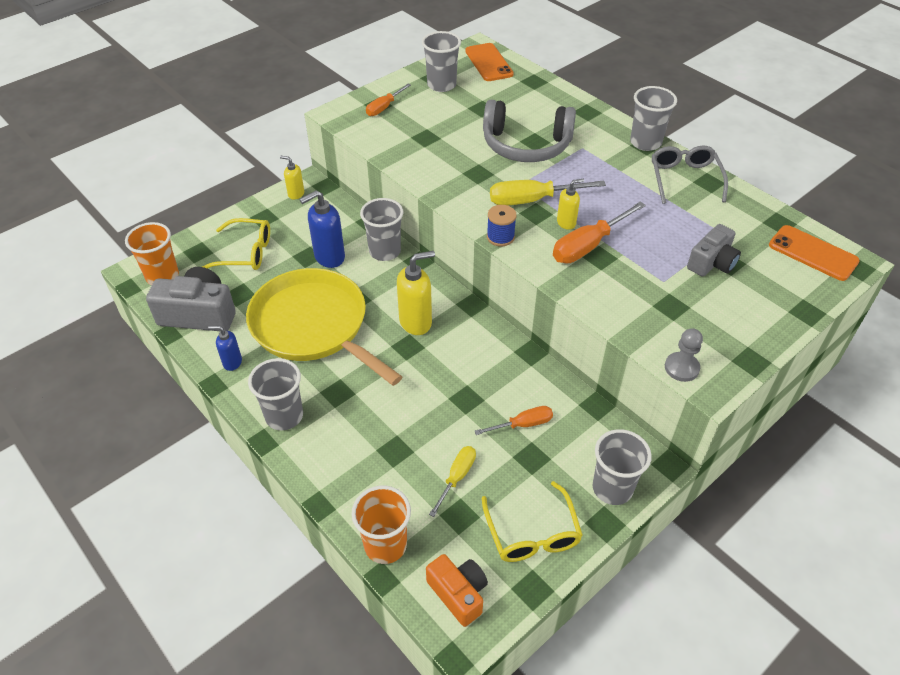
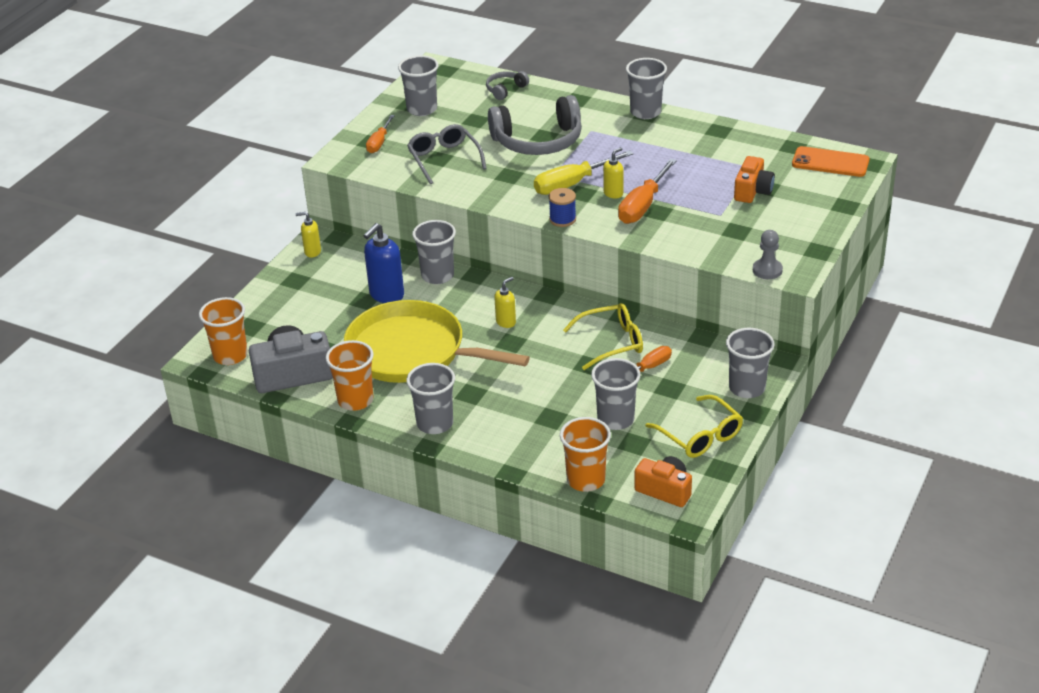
camera: 20 degrees left, 10 degrees down
(232, 362) = (355, 400): blue soap dispenser -> orange cup
(245, 253) = (300, 314): yellow glasses -> yellow glasses (611, 342)
(416, 322) = (506, 322): yellow soap dispenser -> yellow soap dispenser, size x0.57
(457, 477) = (615, 419): yellow screwdriver -> grey cup
(488, 63) = (454, 78): orange phone -> none
(527, 85) = (505, 90): none -> grey headphones
(684, 179) = (696, 133): grey glasses -> grey glasses (444, 159)
(712, 263) = (752, 191): grey camera -> orange camera

